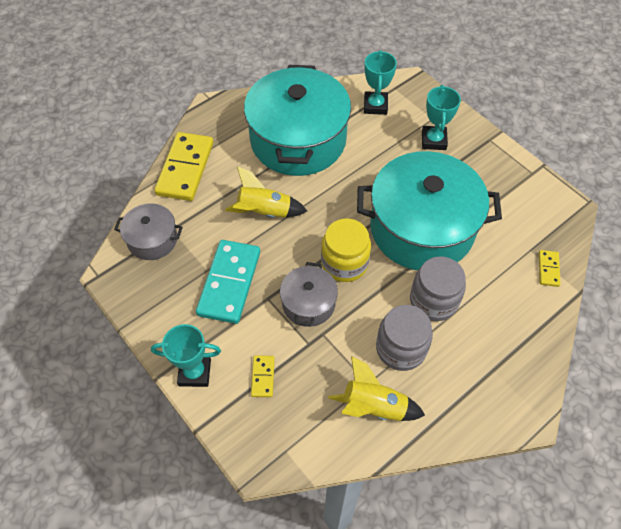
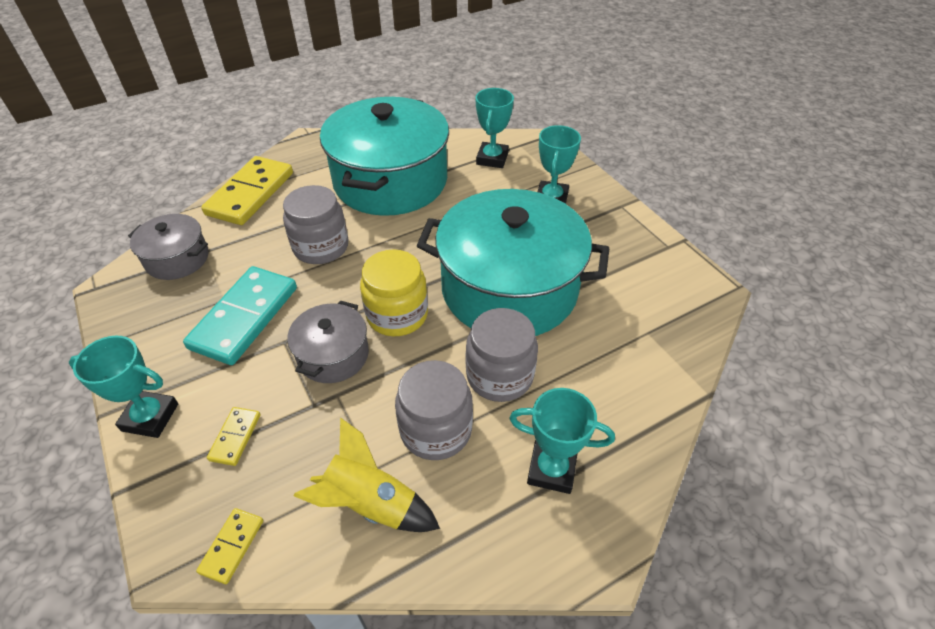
camera: 10 degrees right, 10 degrees down
(264, 212) = (321, 247): yellow rocket -> grey jar
(486, 363) = (551, 469): none -> turquoise trophy
(548, 269) = (668, 359): yellow domino -> yellow domino (232, 546)

